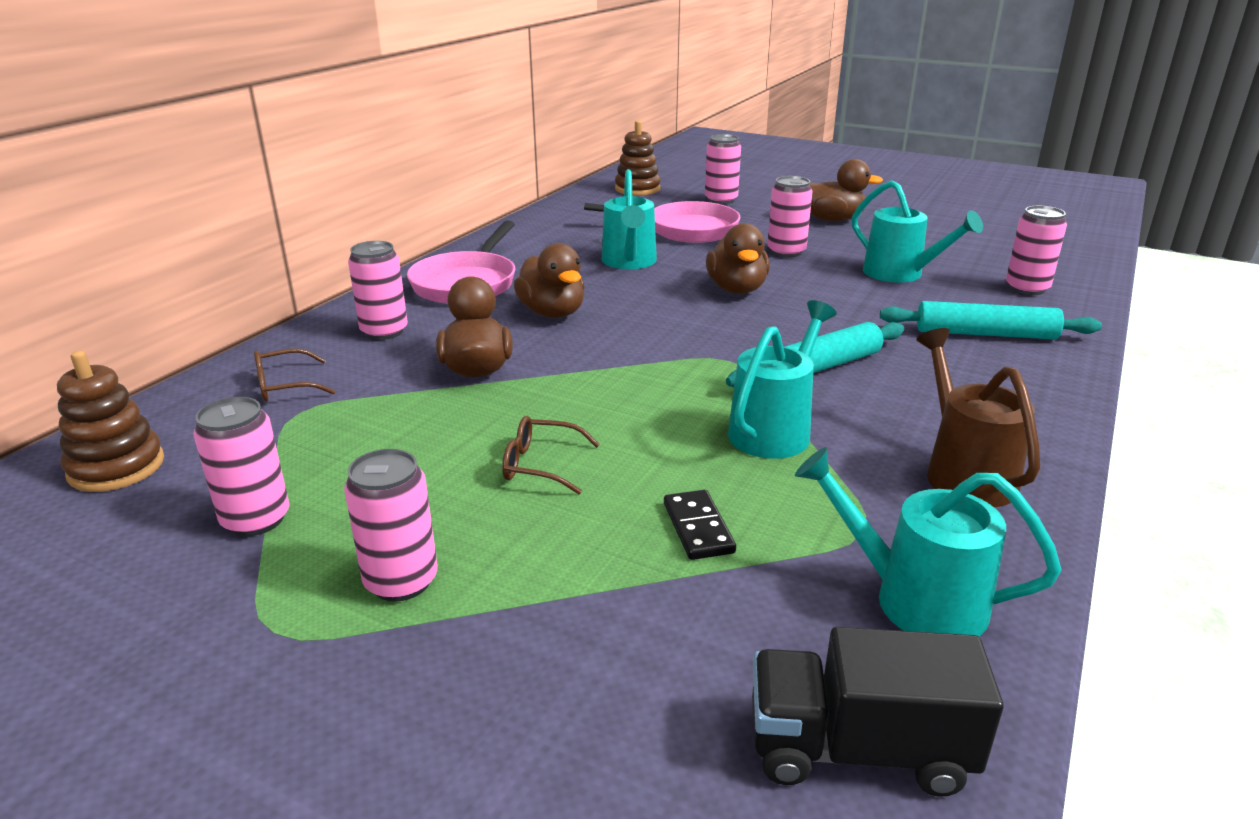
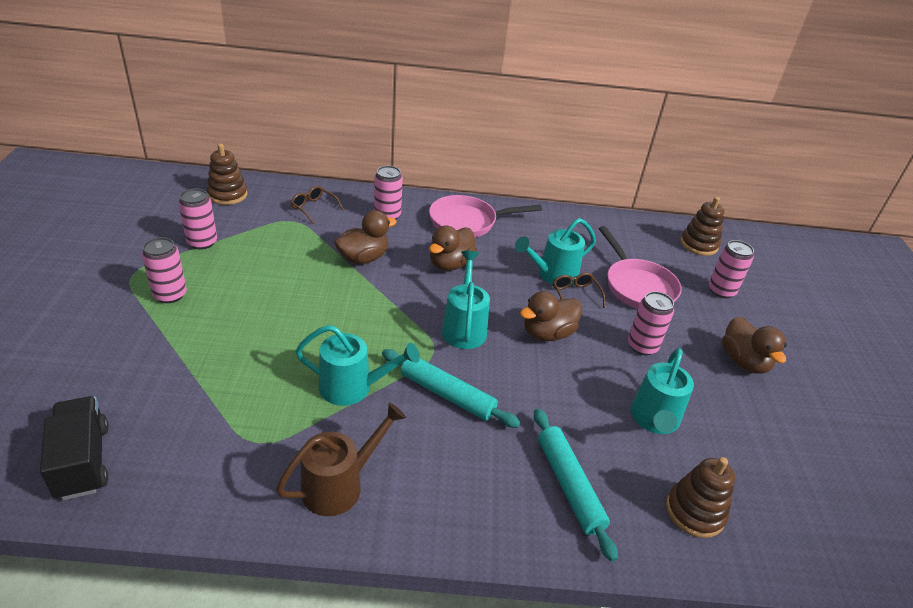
camera: 60 degrees right, 10 degrees up
(540, 465) = (276, 307): brown glasses -> brown glasses (575, 295)
(698, 528) = (238, 376): black domino -> none
(913, 599) = (198, 471): turquoise watering can -> turquoise watering can (464, 327)
(1027, 288) = (694, 512): pink can -> brown stacking toy

